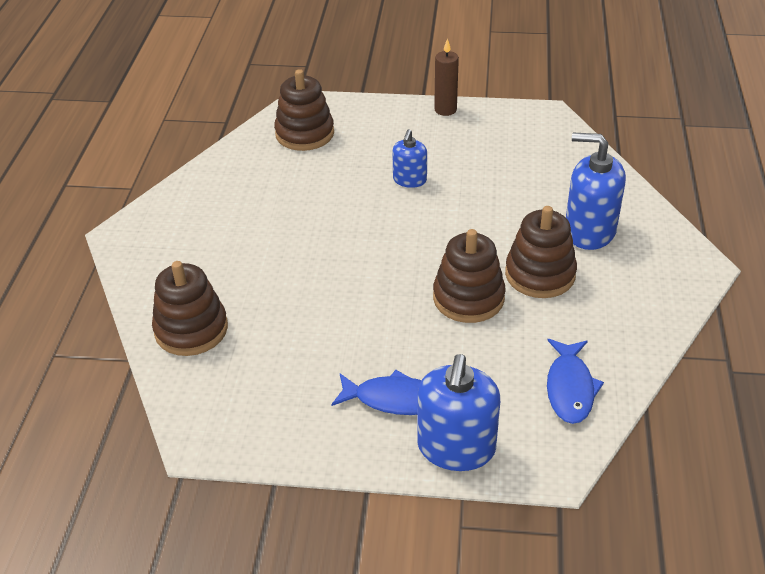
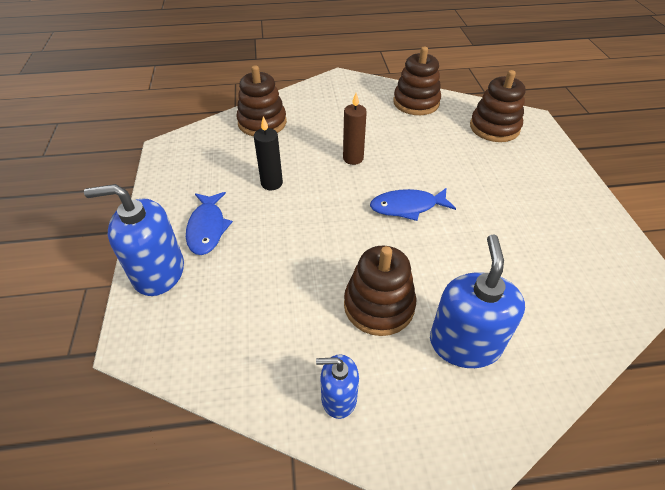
camera: 75 degrees right, 5 degrees up
(331, 332) = (271, 183): none -> black candle
(409, 180) = (471, 195): blue soap dispenser -> blue soap dispenser (338, 397)
(445, 110) = (593, 202): brown candle -> brown candle (353, 158)
(468, 298) = (330, 256): brown stacking toy -> brown stacking toy (416, 103)
(570, 388) = (229, 346): blue fish -> blue fish (407, 207)

